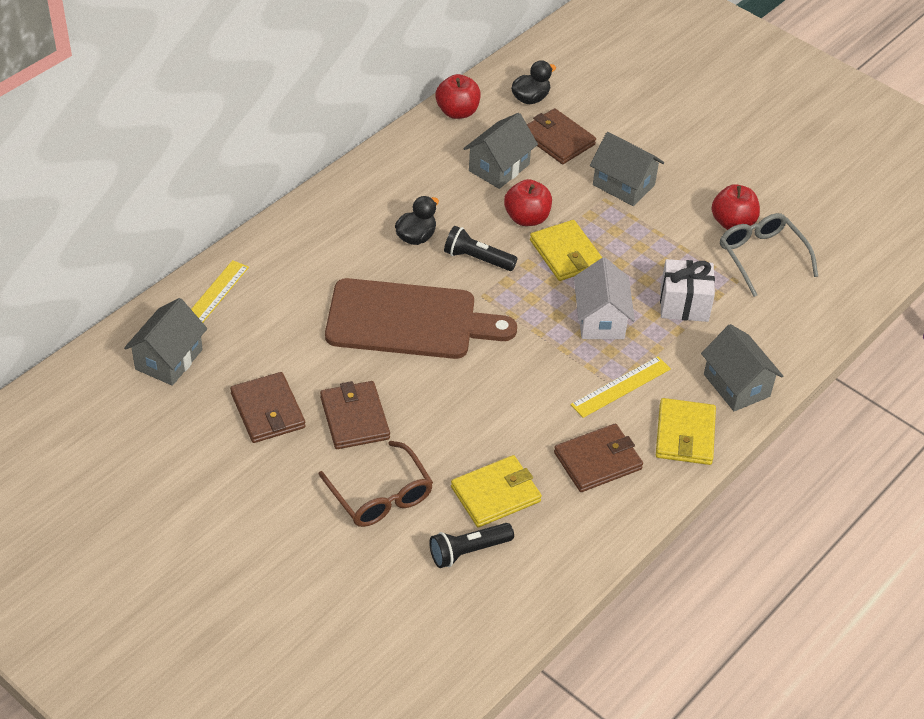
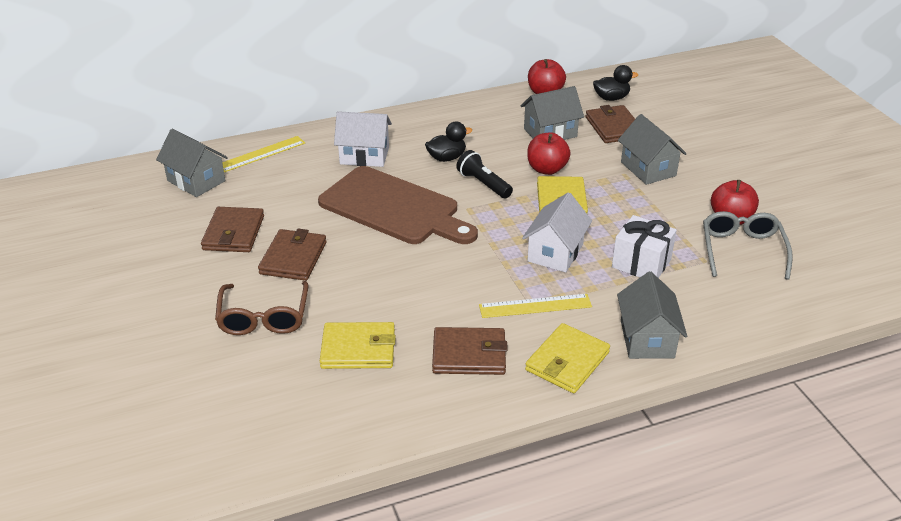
camera: 30 degrees right, 10 degrees down
(169, 359) = (196, 181): grey house -> grey house turned 75 degrees clockwise
(327, 263) = (364, 156): none -> white house
(468, 551) = (297, 384): black flashlight -> none

